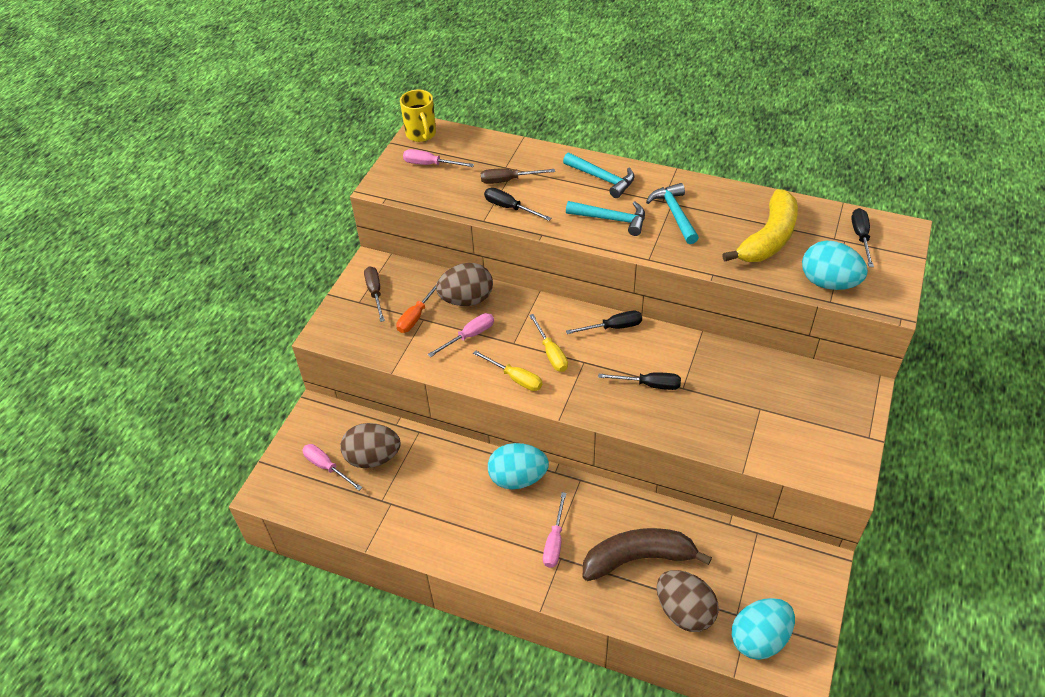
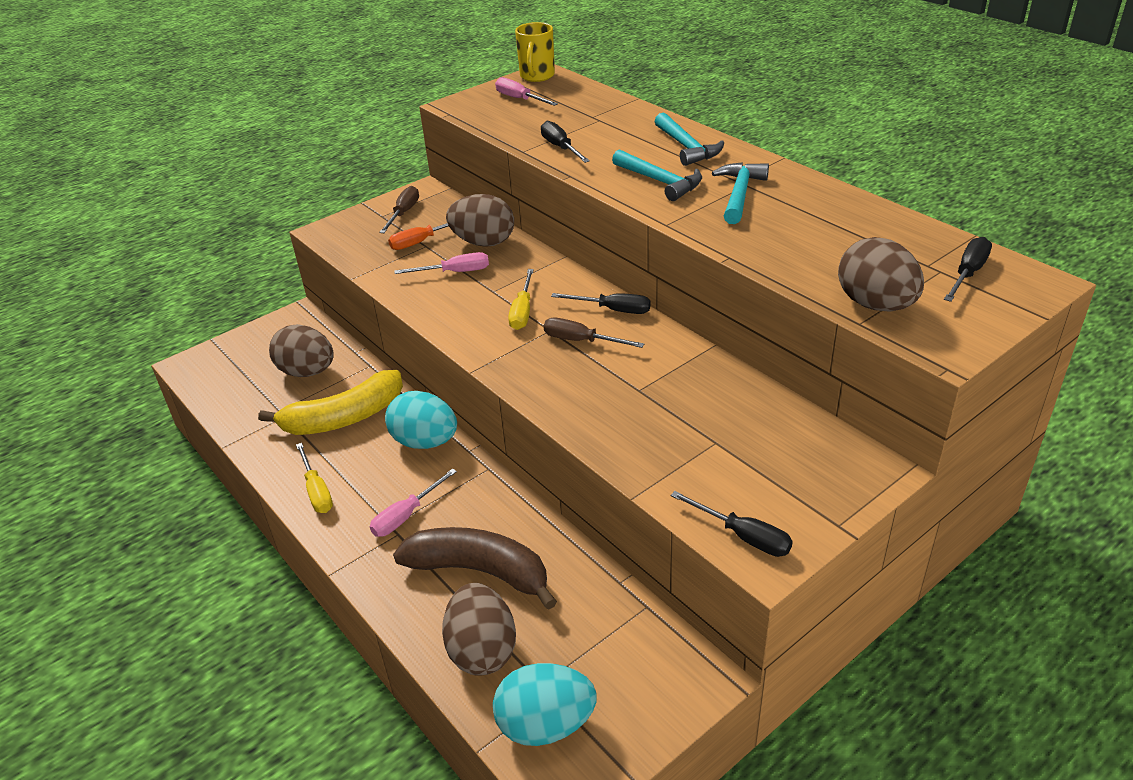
camera: 30 degrees right, 10 degrees down
(327, 467) = (260, 364): pink screwdriver -> none
(508, 180) = (583, 127): brown screwdriver -> brown screwdriver (581, 341)
(515, 378) = (463, 321): yellow screwdriver -> yellow screwdriver (317, 491)
(649, 385) = (602, 374): black screwdriver -> black screwdriver (743, 536)
(768, 238) = (836, 243): yellow banana -> yellow banana (344, 418)
(828, 283) = (875, 305): turquoise egg -> brown egg

